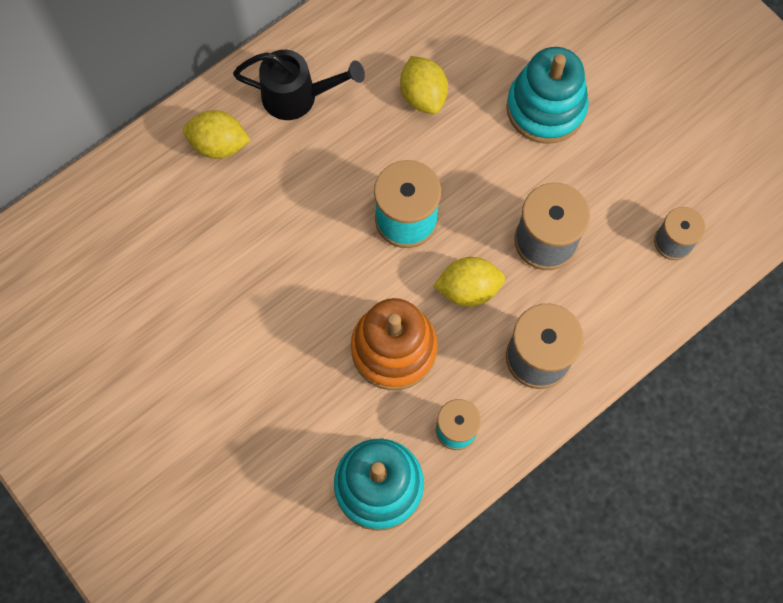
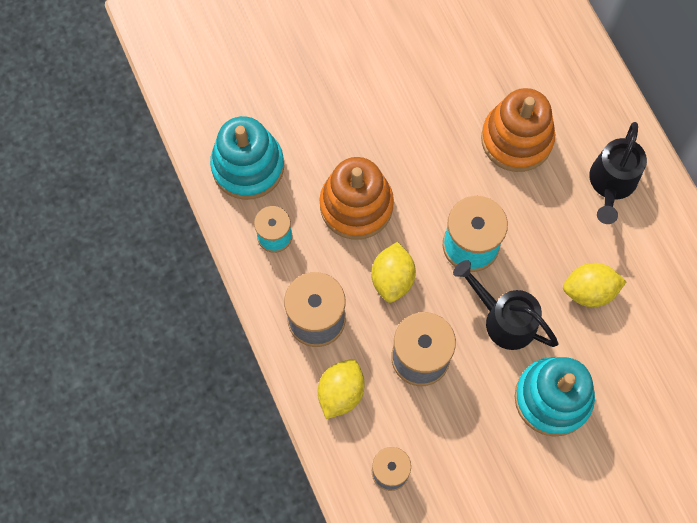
camera: 105 degrees right, 0 degrees up
(219, 145) = (577, 111): yellow lemon -> yellow lemon (341, 393)
(268, 199) = (516, 139): none -> orange stacking toy
(478, 169) = (504, 319): none -> black watering can

